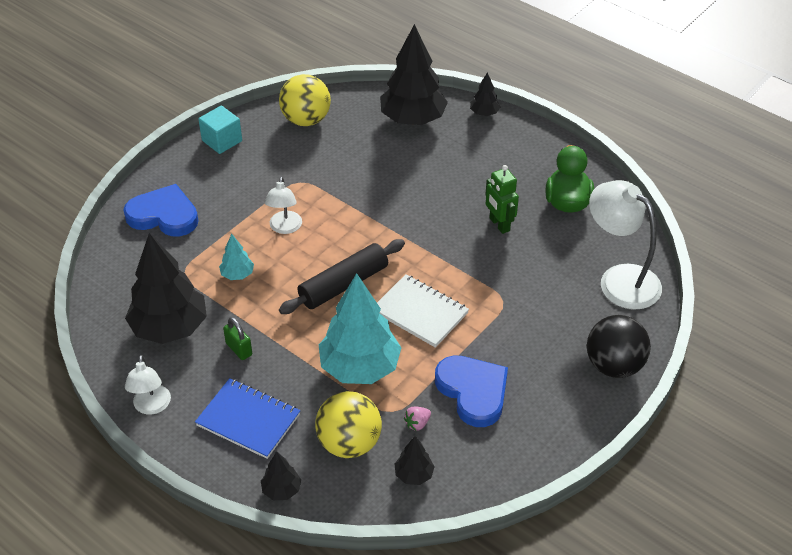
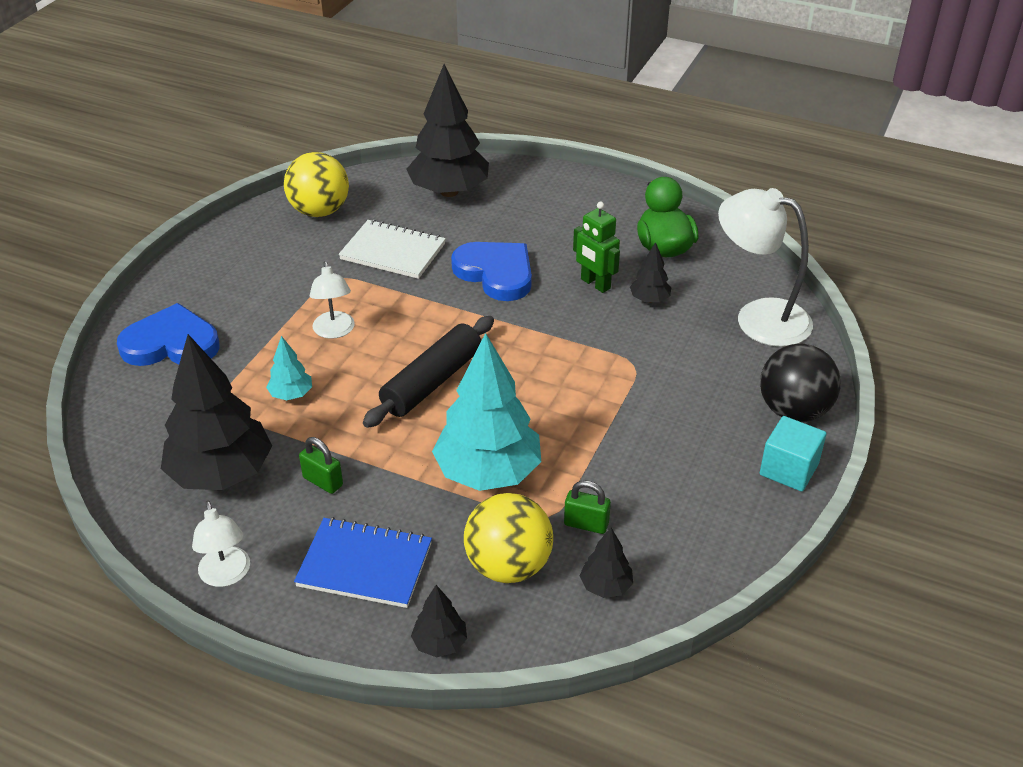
camera: 15 degrees left, 5 degrees down
(222, 141) = (221, 249): turquoise cube -> turquoise cube (789, 469)
(417, 423) = (586, 524): pink strawberry -> green padlock
(420, 312) = (539, 395): white notebook -> white notebook (393, 252)
(473, 391) = (640, 473): blue heart -> blue heart (496, 273)
(484, 113) = (530, 173): black tree -> black tree (649, 299)

